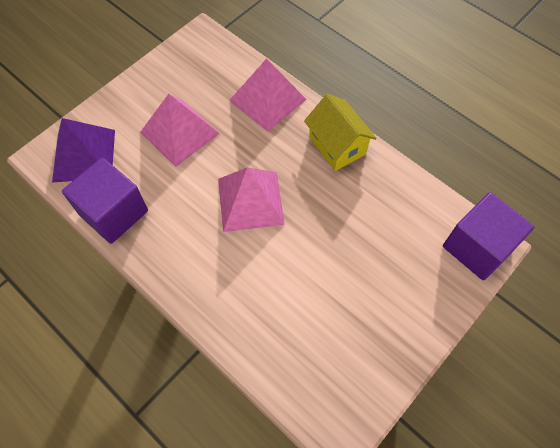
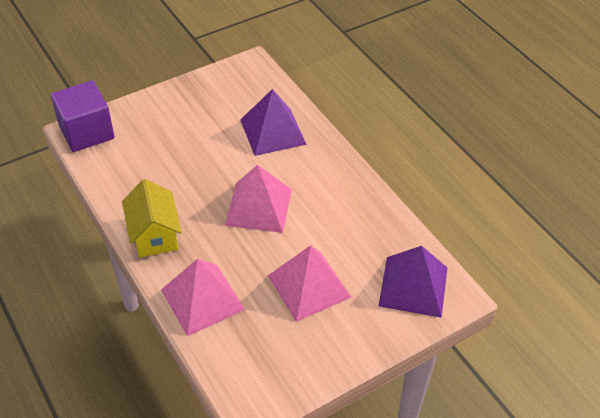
camera: 165 degrees left, 15 degrees down
(114, 213) = (387, 226): purple cube -> none
(268, 309) = (273, 131): none -> purple pyramid

